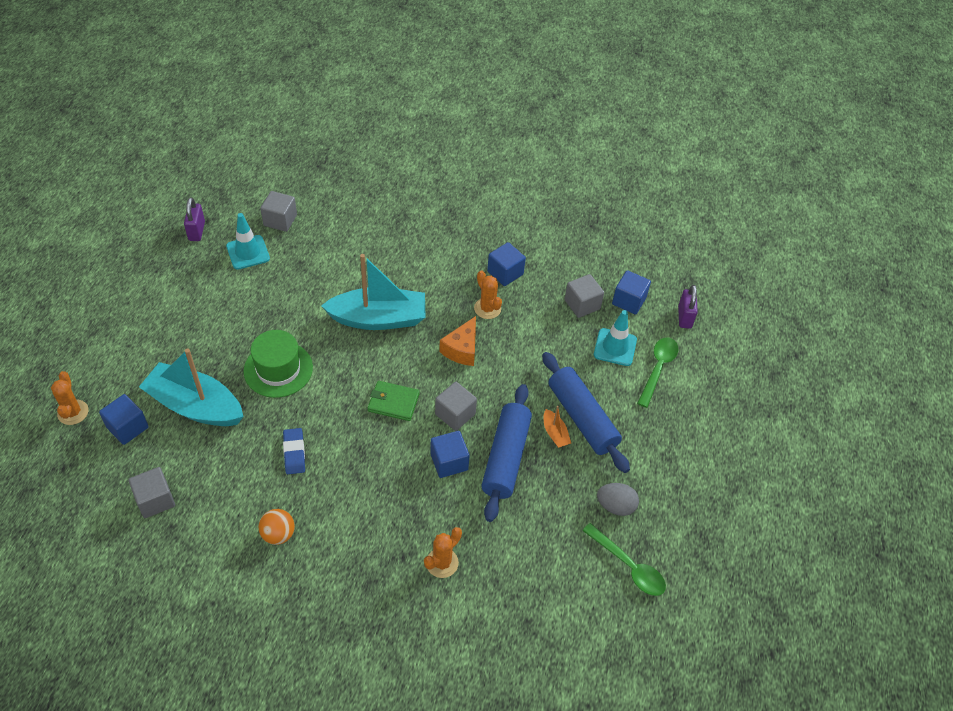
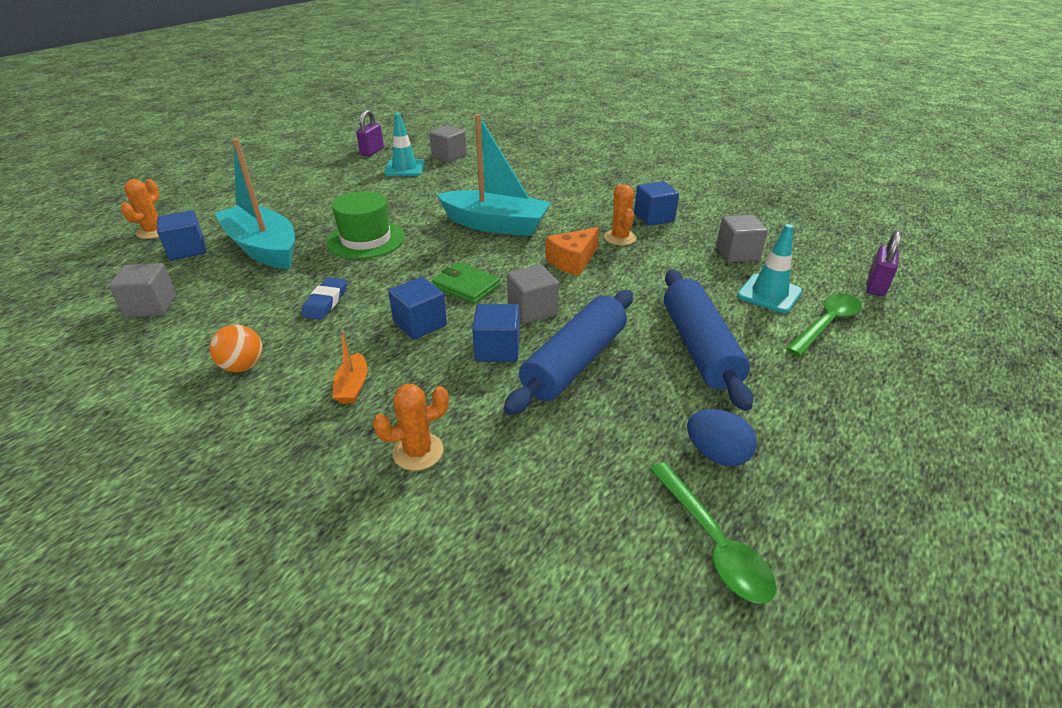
camera: 25 degrees right, 15 degrees down
(555, 433) = (654, 354): orange boat -> orange boat (353, 386)
(615, 506) = (716, 454): grey egg -> blue egg
(629, 301) = (800, 260): blue cube -> blue cube (420, 324)

